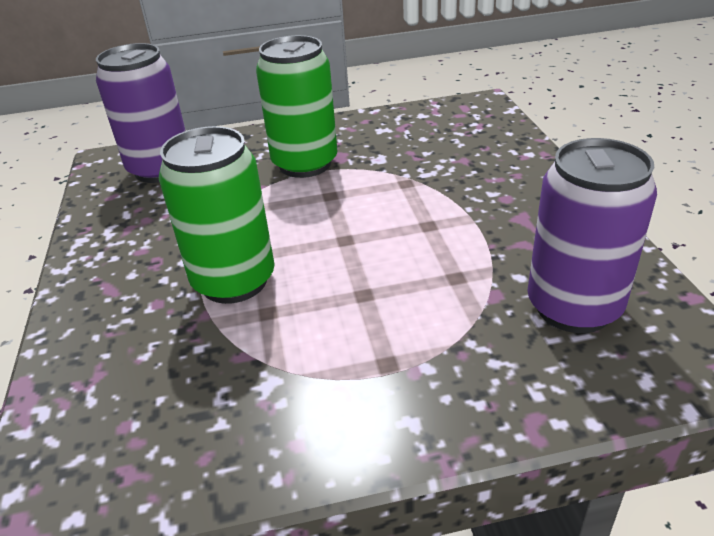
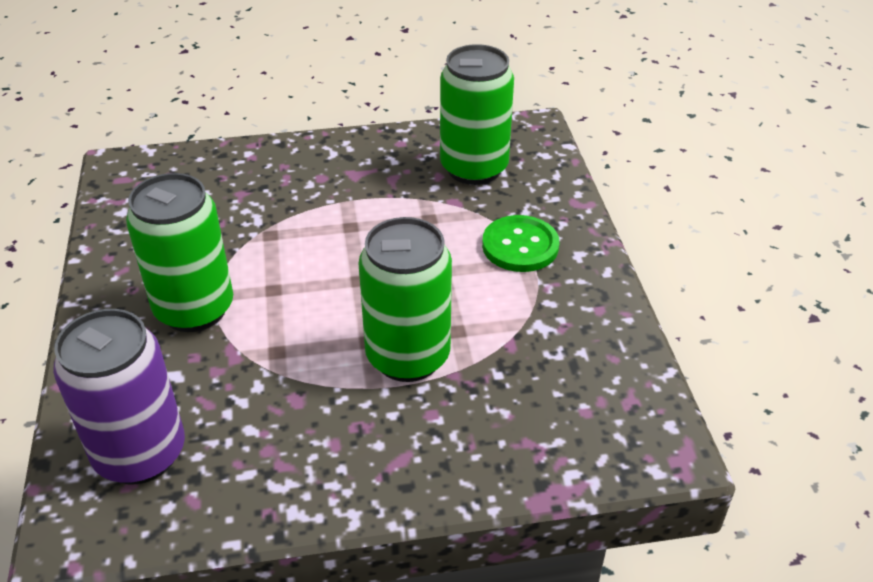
camera: 90 degrees left, 5 degrees up
(418, 358) = (520, 246): none -> green button
(573, 307) = (474, 168): purple can -> green can

